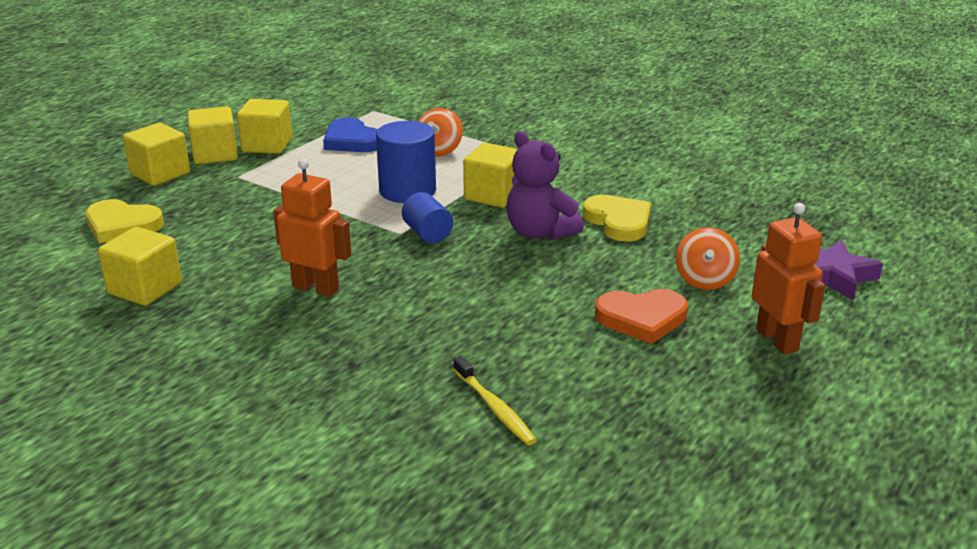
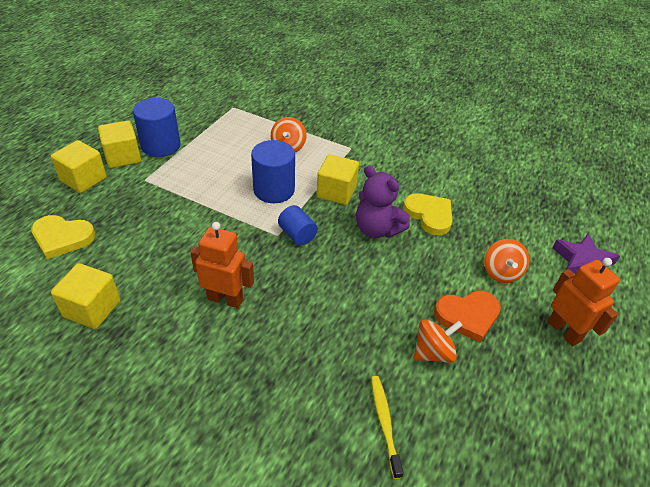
camera: 10 degrees left, 15 degrees up
(267, 145) = (161, 146): yellow cube -> blue cylinder
(352, 141) = (223, 139): blue heart -> none
(494, 408) = (384, 423): yellow toothbrush -> yellow toothbrush turned 150 degrees counterclockwise
(581, 349) = (433, 352): none -> orange spinning top

